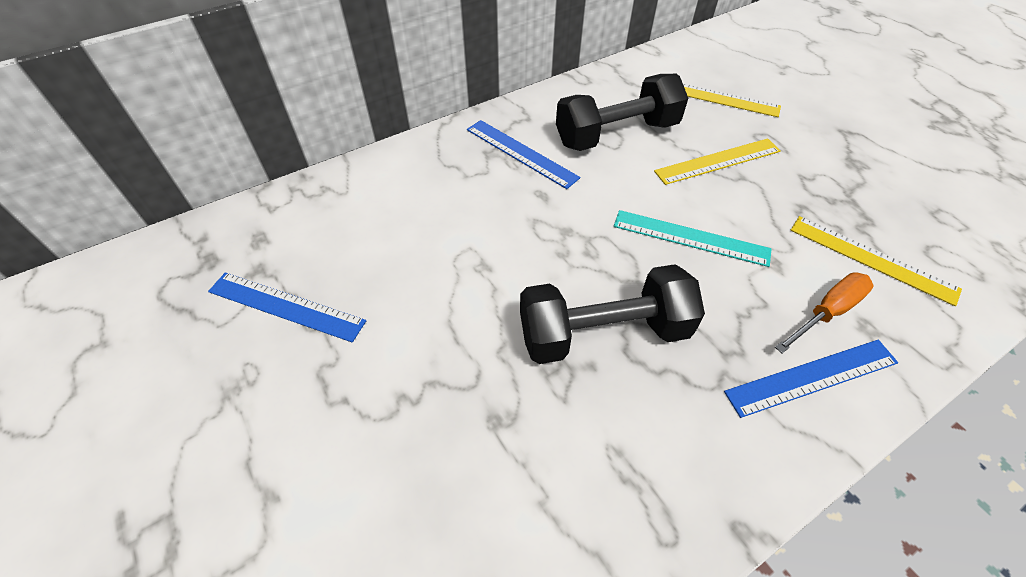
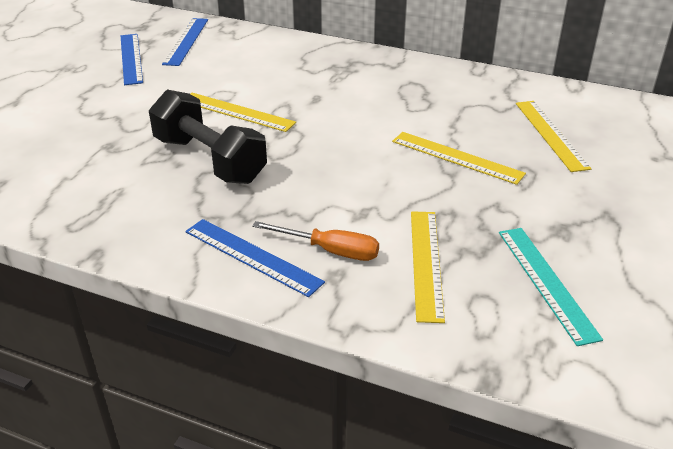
camera: 55 degrees right, 15 degrees down
(517, 265) = (237, 112): none -> yellow ruler
(521, 153) = (350, 77): blue ruler -> blue ruler (186, 41)
(616, 134) = (426, 105): black dumbbell -> none
(690, 238) = (343, 168): turquoise ruler -> turquoise ruler (546, 282)

